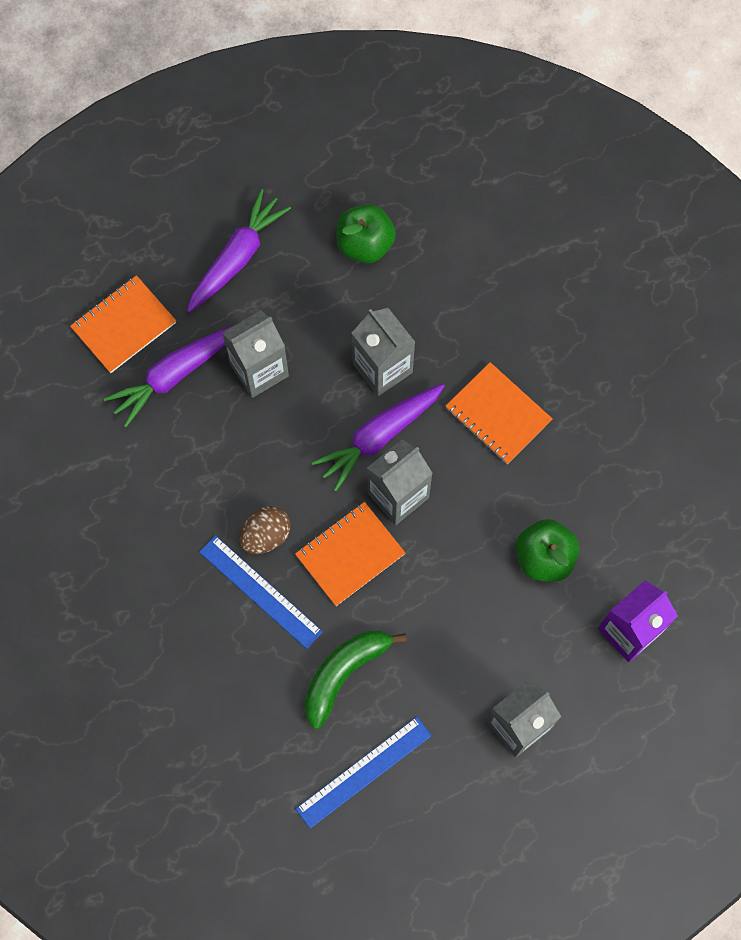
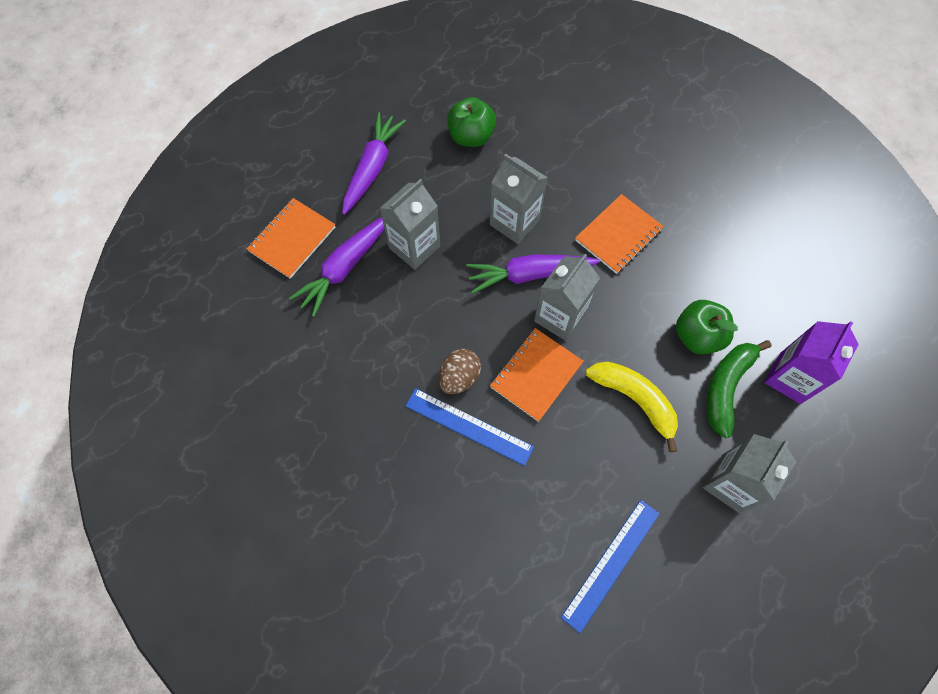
camera: 15 degrees left, 5 degrees down
(344, 673) = (564, 478): green banana -> green banana (726, 387)
(379, 437) = (529, 275): purple carrot -> purple carrot turned 45 degrees clockwise
(448, 610) = (634, 400): none -> yellow banana
(498, 415) = (618, 235): orange notebook -> orange notebook turned 75 degrees counterclockwise

